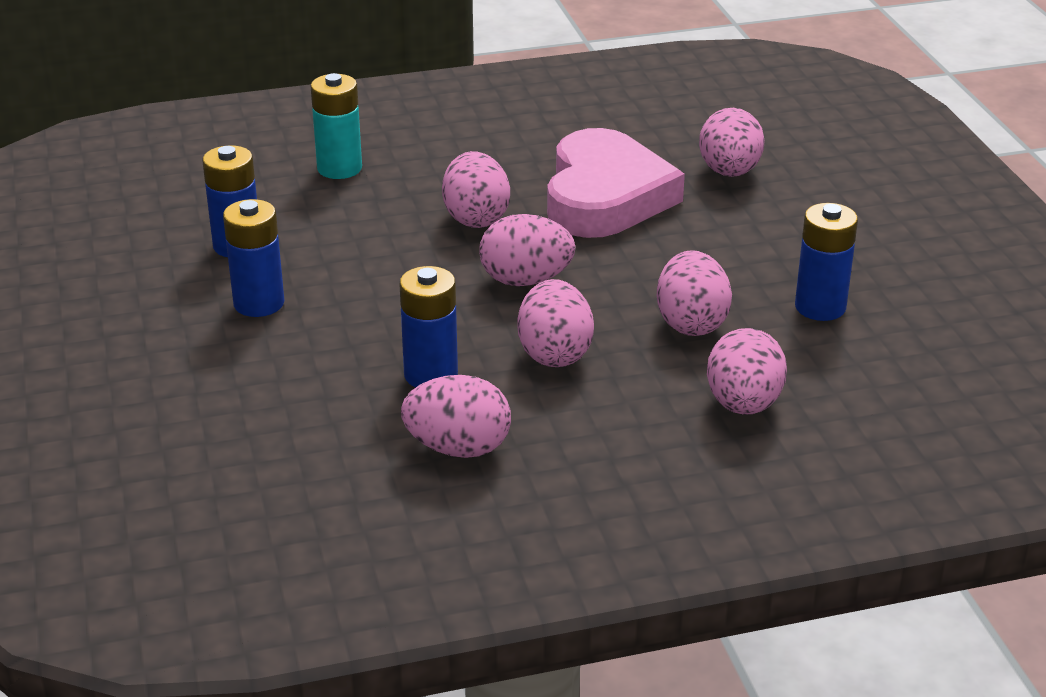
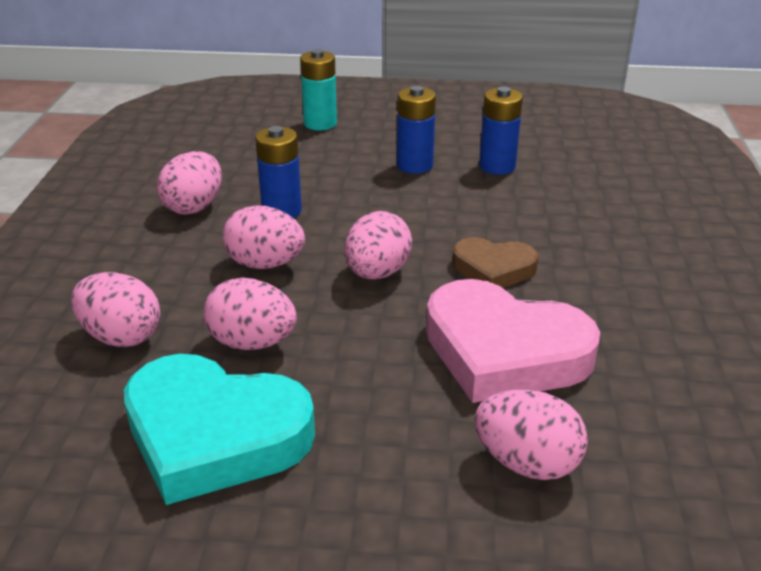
camera: 110 degrees right, 0 degrees up
(339, 168) = (607, 220): turquoise battery -> turquoise battery (320, 123)
(476, 218) = (493, 269): pink egg -> brown heart
(820, 307) = (214, 435): blue battery -> turquoise heart

